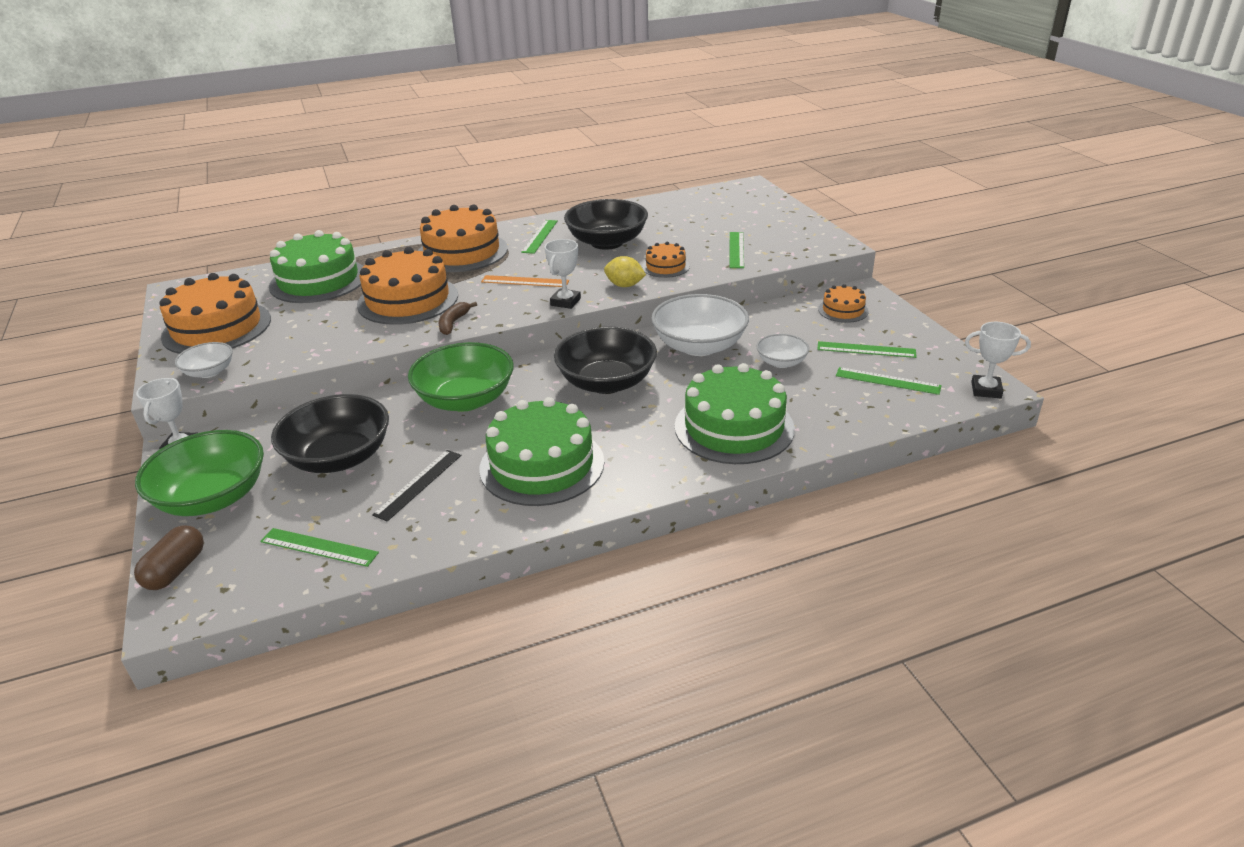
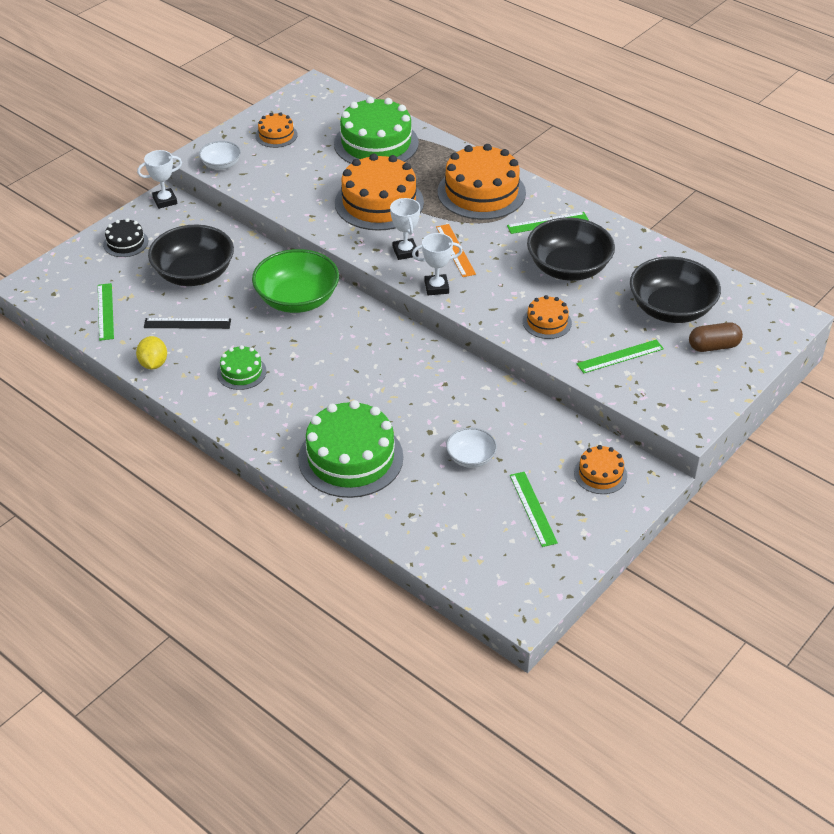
camera: 60 degrees right, 10 degrees up
(176, 570) = (58, 266): brown capsule -> brown capsule (713, 346)
(213, 497) = (125, 243): green bowl -> black cake
(217, 328) = (276, 135): orange cake -> orange cake, size x0.50
(453, 323) = (360, 242): brown banana -> none
(542, 465) = (241, 372): green cake -> green cake, size x0.50
(606, 382) = (369, 364): black bowl -> black bowl (671, 309)
(624, 285) = (491, 310): yellow lemon -> yellow lemon (153, 364)
(699, 346) = (463, 397): white bowl -> none
(887, 381) = (485, 535): green ruler -> none
(986, 390) = (514, 607): white trophy -> white trophy (405, 252)

